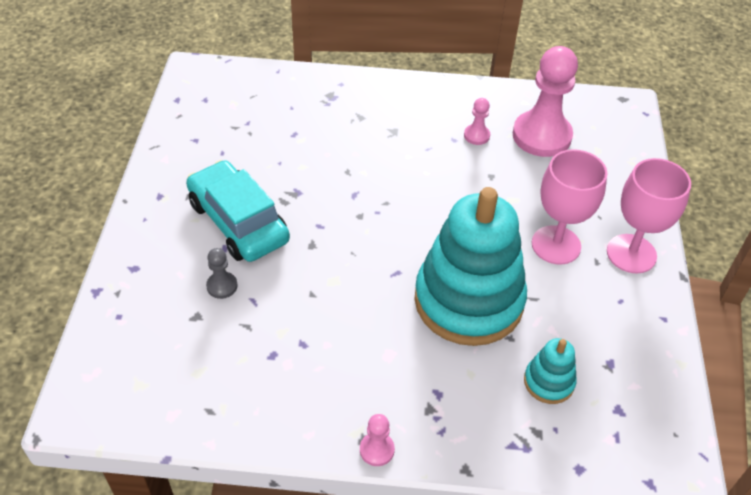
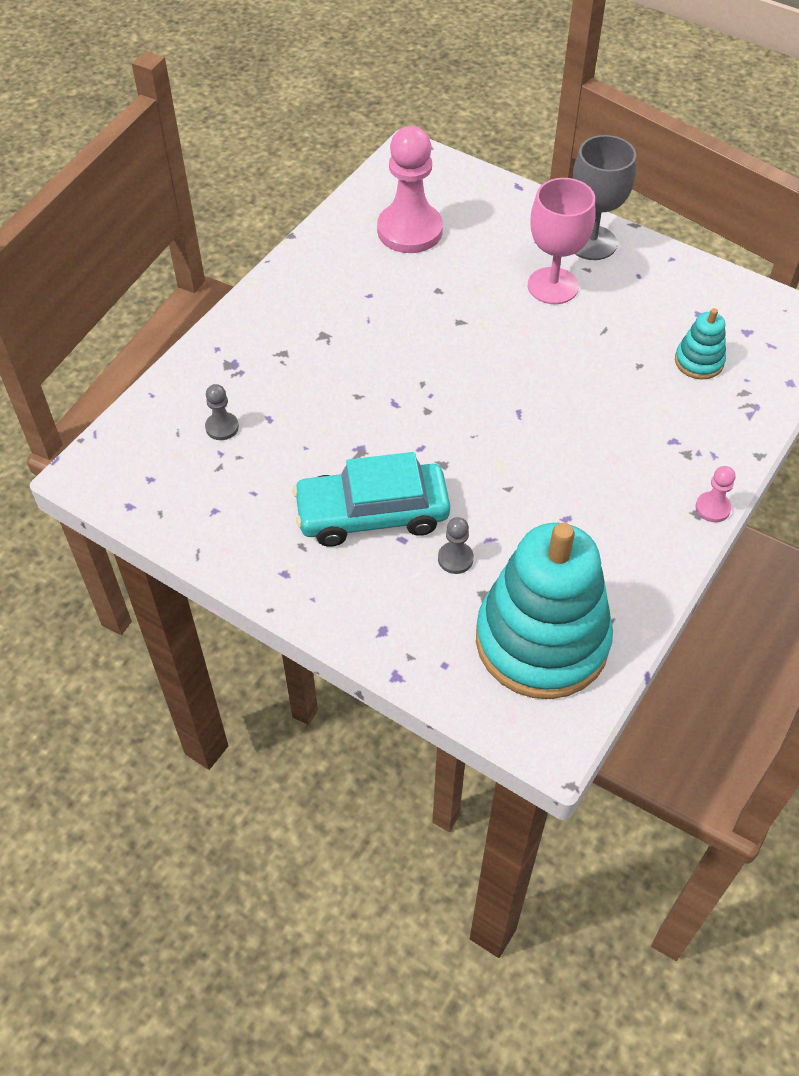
camera: 60 degrees left, 5 degrees up
(270, 114) = (222, 427): none -> grey pawn
(468, 301) = (583, 375): turquoise stacking toy -> turquoise stacking toy (542, 640)
(476, 135) = (376, 276): pink pawn -> none
(631, 254) = (592, 243): pink goblet -> grey goblet

